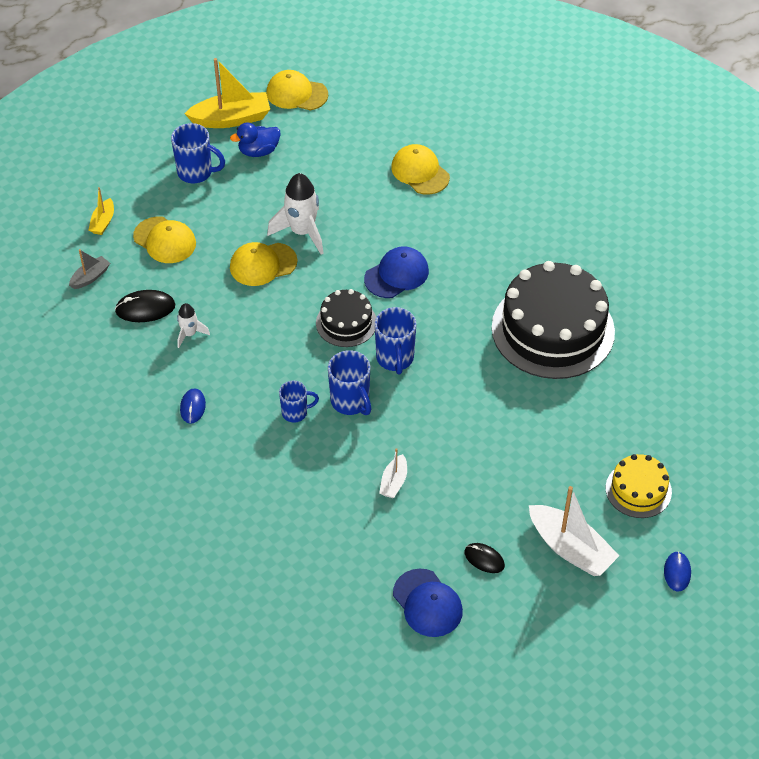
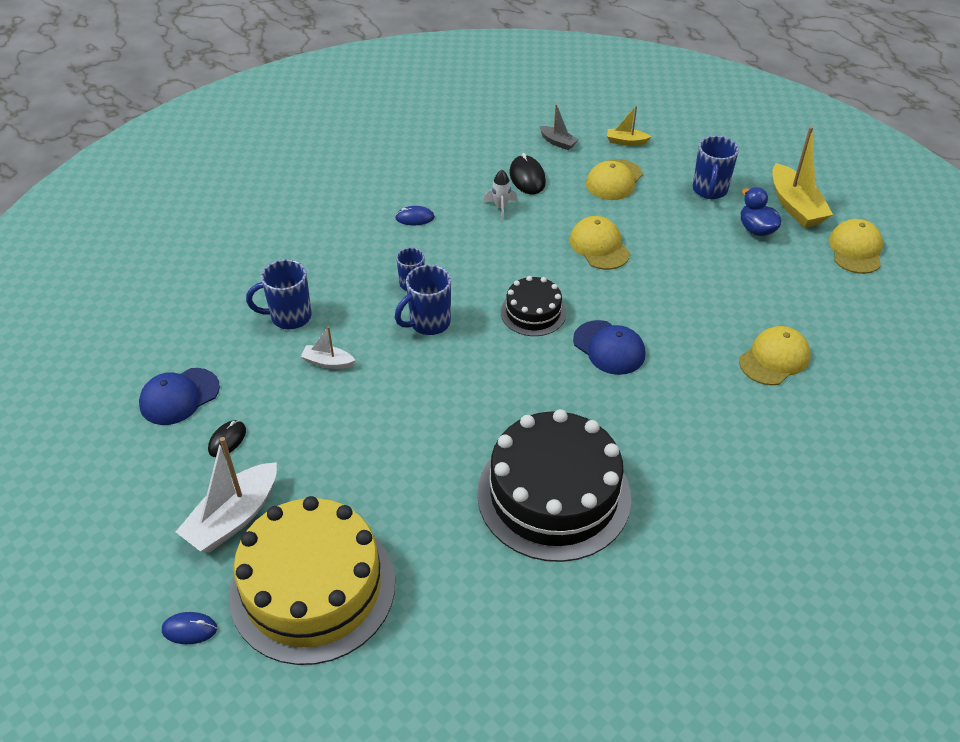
camera: 85 degrees right, 5 degrees down
(302, 232) = (651, 270): white rocket -> none
(395, 359) = (489, 353): blue mug -> blue mug (289, 317)
(638, 490) = (312, 587): yellow cake -> yellow cake, size x2.00

